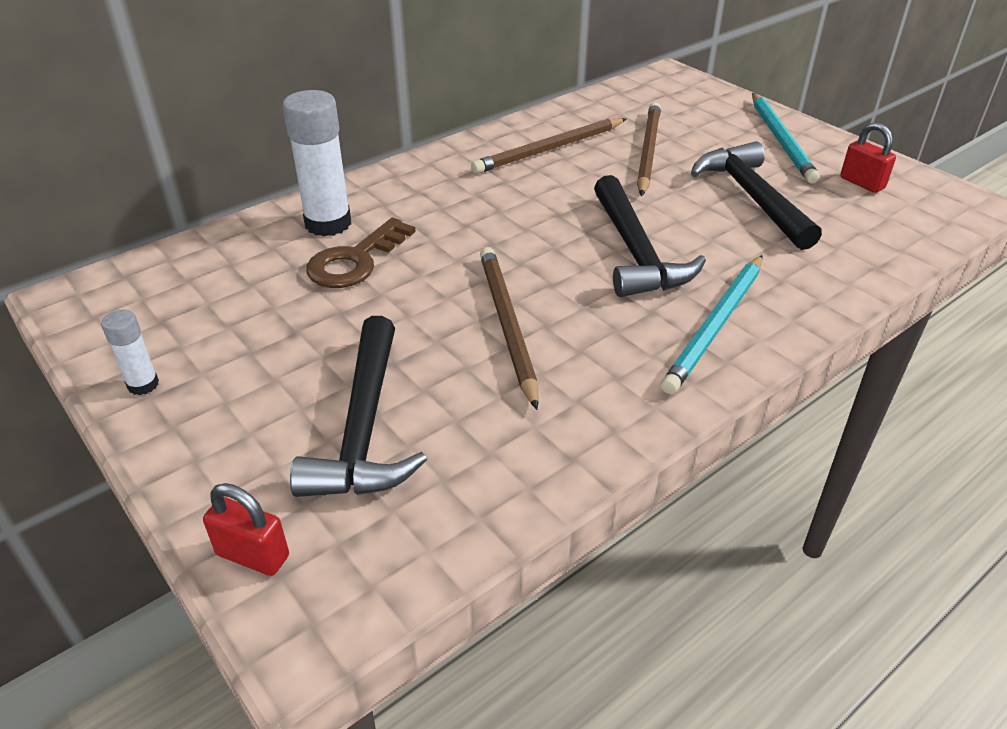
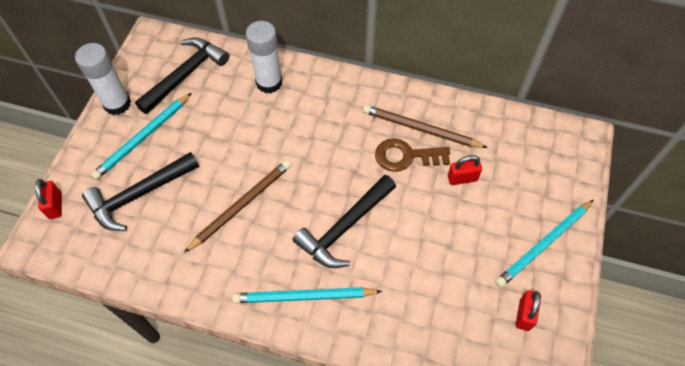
camera: 55 degrees right, 20 degrees up
(143, 384) = (117, 104): white glue stick -> white glue stick, size x1.94
(255, 380) = (143, 138): none -> turquoise pencil
(355, 261) = (247, 114): brown key -> brown key (406, 156)
(648, 151) = (462, 178): brown pencil -> red padlock
(752, 197) = (452, 259): black hammer -> black hammer (185, 75)

